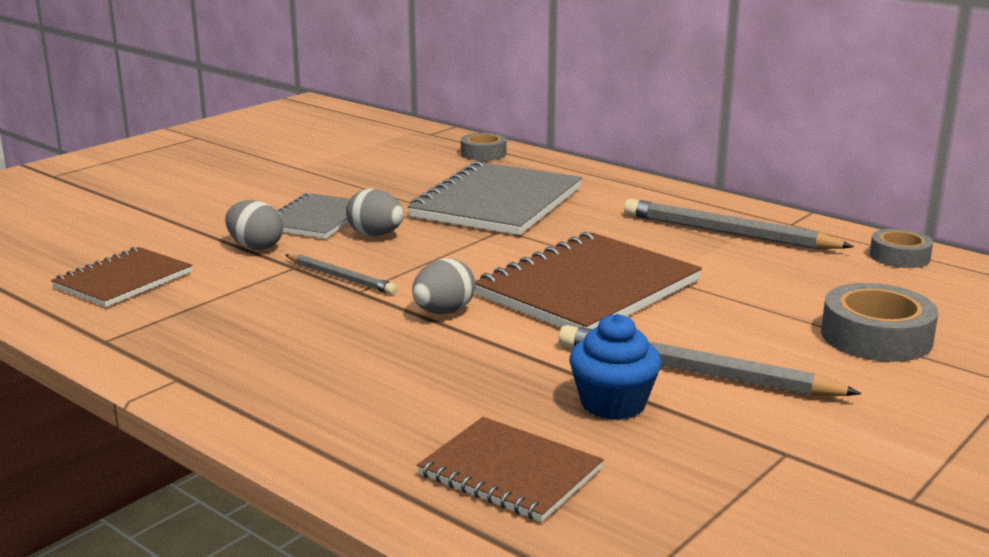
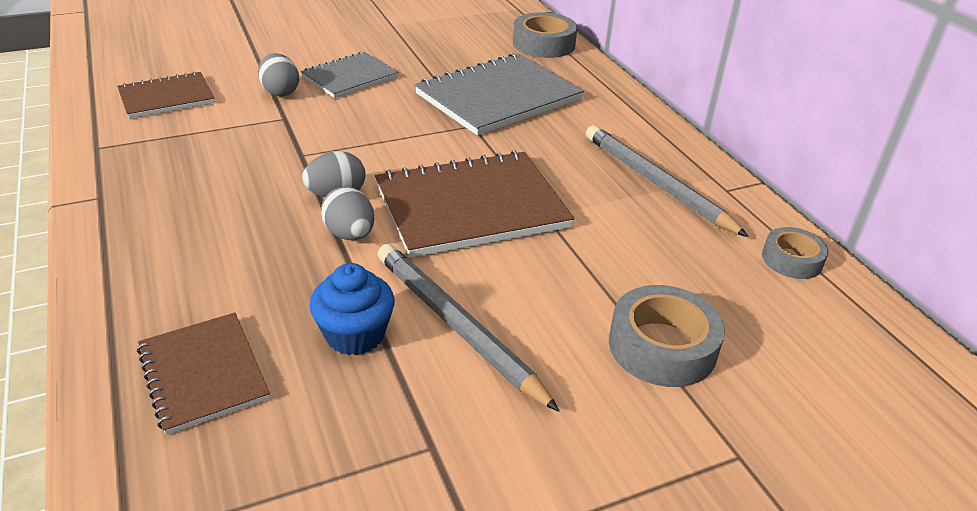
camera: 25 degrees right, 15 degrees up
(341, 277) = (304, 138): grey pencil -> none
(375, 235) = (373, 104): grey egg -> grey egg (350, 234)
(483, 153) = (544, 44): grey tape -> grey tape, size x1.59

